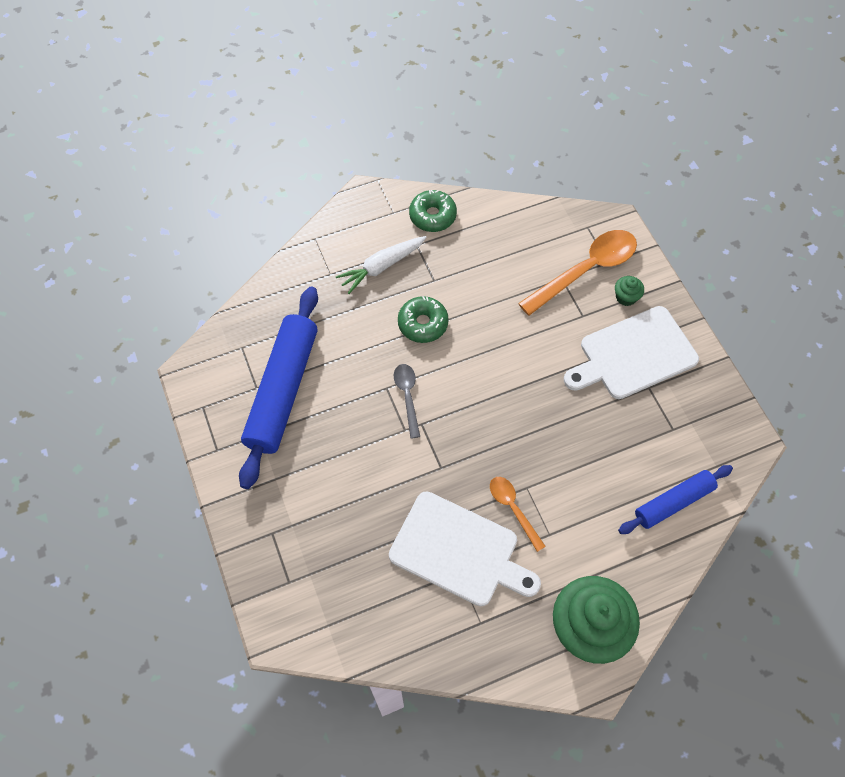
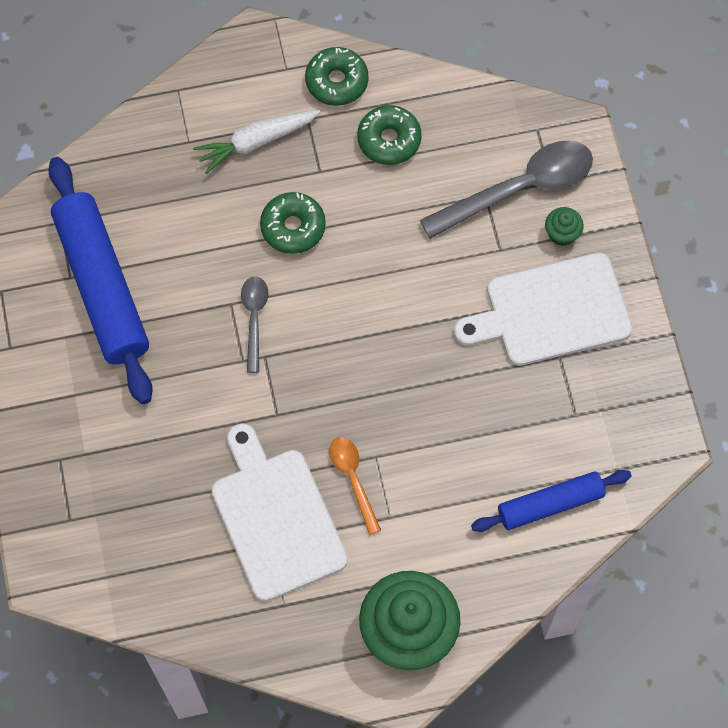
camera: 10 degrees right, 5 degrees up
(283, 390) = (102, 286): blue rolling pin -> blue rolling pin turned 45 degrees counterclockwise
(458, 551) = (276, 518): white cutting board -> white cutting board turned 150 degrees counterclockwise
(481, 250) = (389, 140): none -> green donut
(586, 270) = (520, 188): orange spoon -> grey spoon

